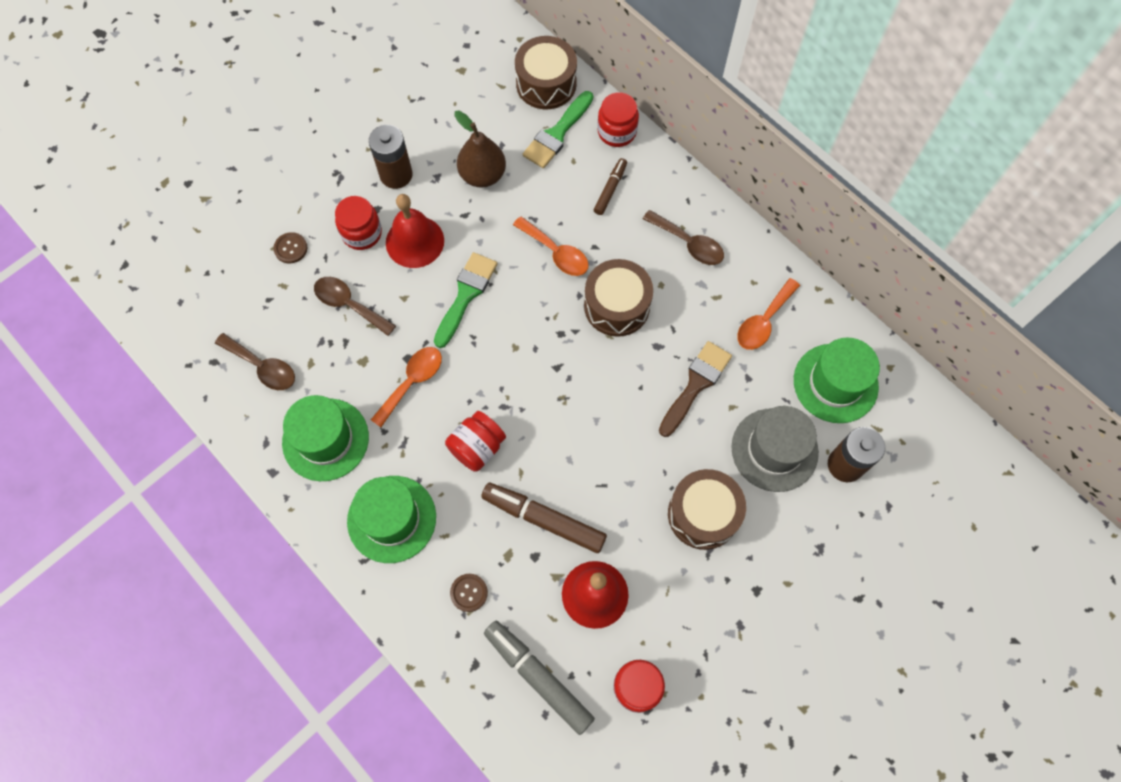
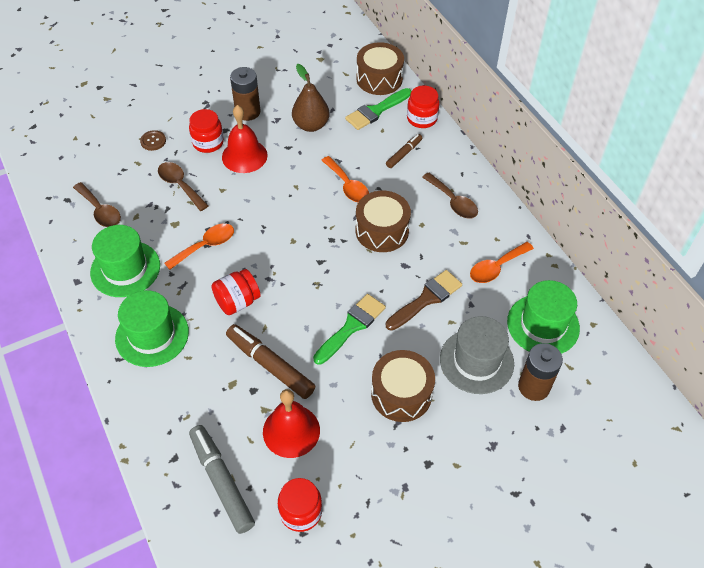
camera: 15 degrees right, 15 degrees down
(466, 295) = (269, 198): green brush -> green brush (351, 326)
(469, 593) = (190, 403): brown button -> none

